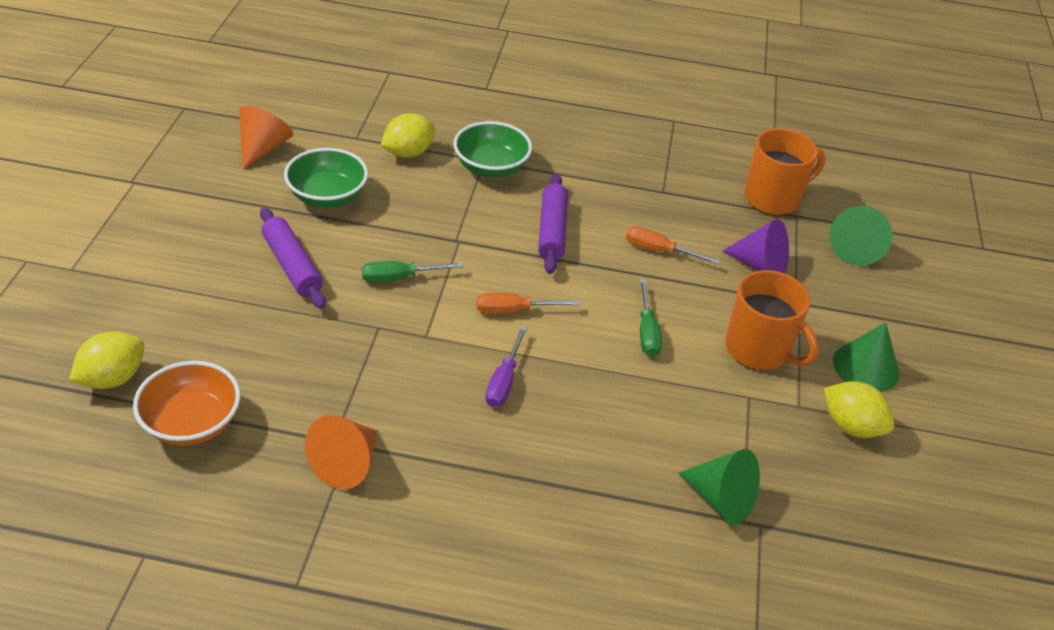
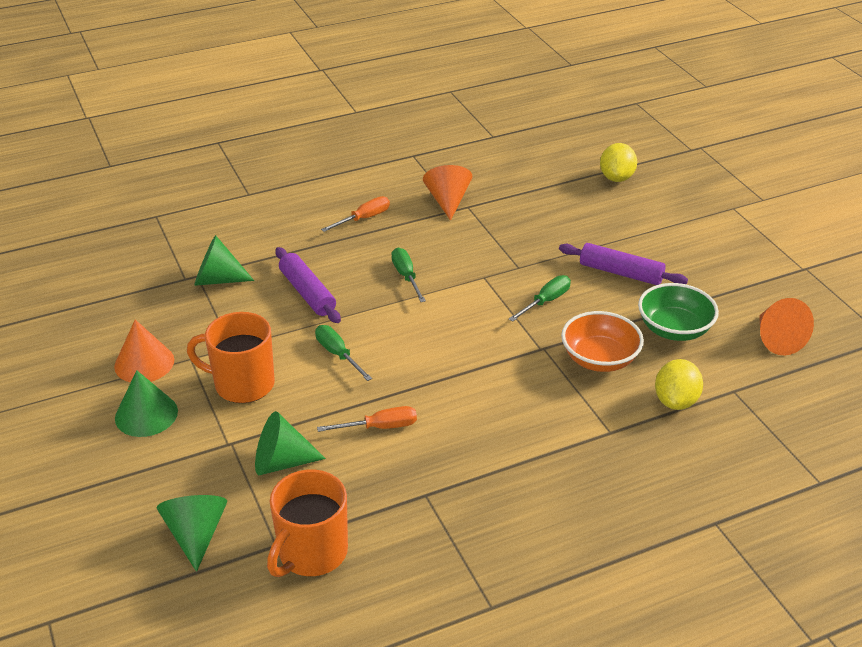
camera: 150 degrees right, 5 degrees down
(192, 423) = (548, 181): orange bowl -> orange bowl (599, 359)
(491, 167) = (596, 428): green bowl -> none
(504, 381) = (406, 276): purple screwdriver -> green screwdriver
(514, 310) = (445, 320): orange screwdriver -> orange screwdriver (364, 218)
(552, 231) = (482, 396): purple rolling pin -> purple rolling pin (307, 293)
(760, 266) = (281, 462): purple cone -> green cone
(851, 426) = (144, 363): yellow lemon -> orange cone

